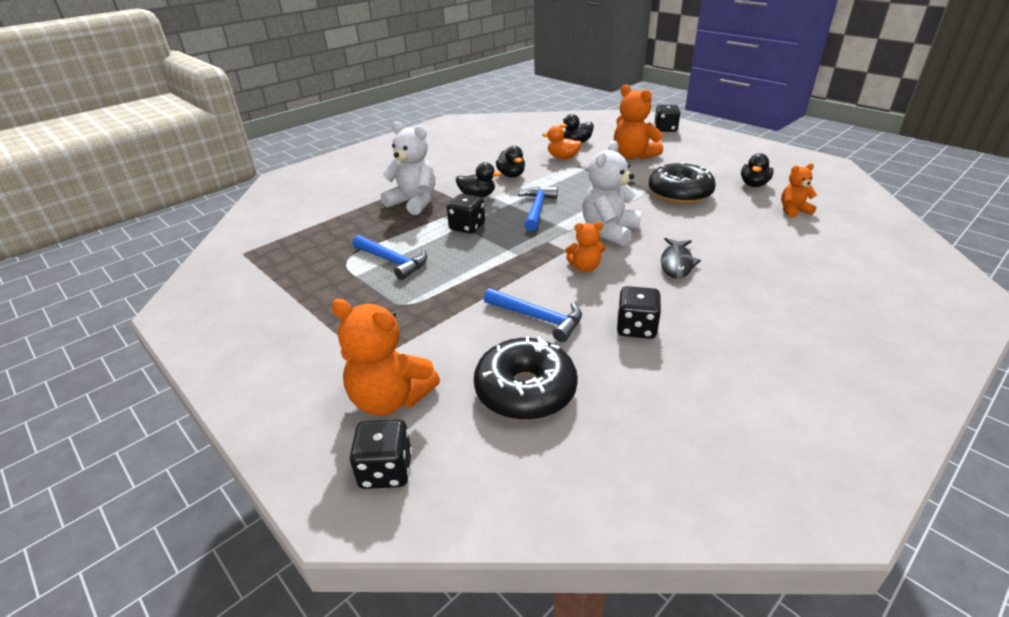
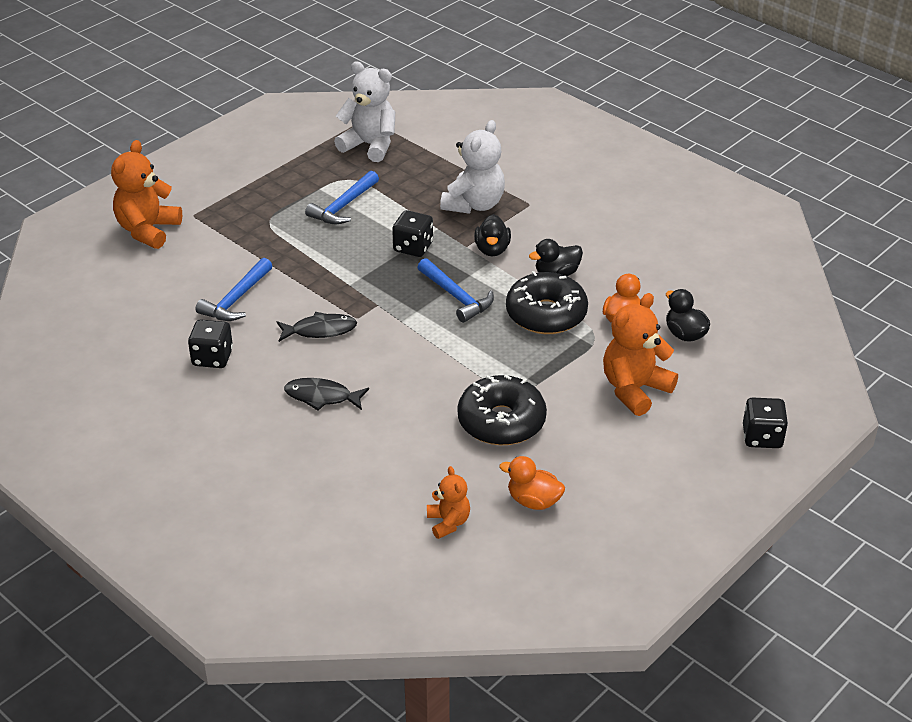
camera: 85 degrees right, 5 degrees up
(386, 470) = (81, 237): black dice -> none
(525, 390) = (143, 294): black donut -> black donut (546, 314)
(537, 209) = (456, 297): blue hammer -> blue hammer turned 45 degrees clockwise
(585, 267) = (320, 330): orange teddy bear -> black fish
(609, 231) = (398, 351): white teddy bear -> white teddy bear (370, 145)
(754, 184) = (533, 501): black duck -> orange duck

